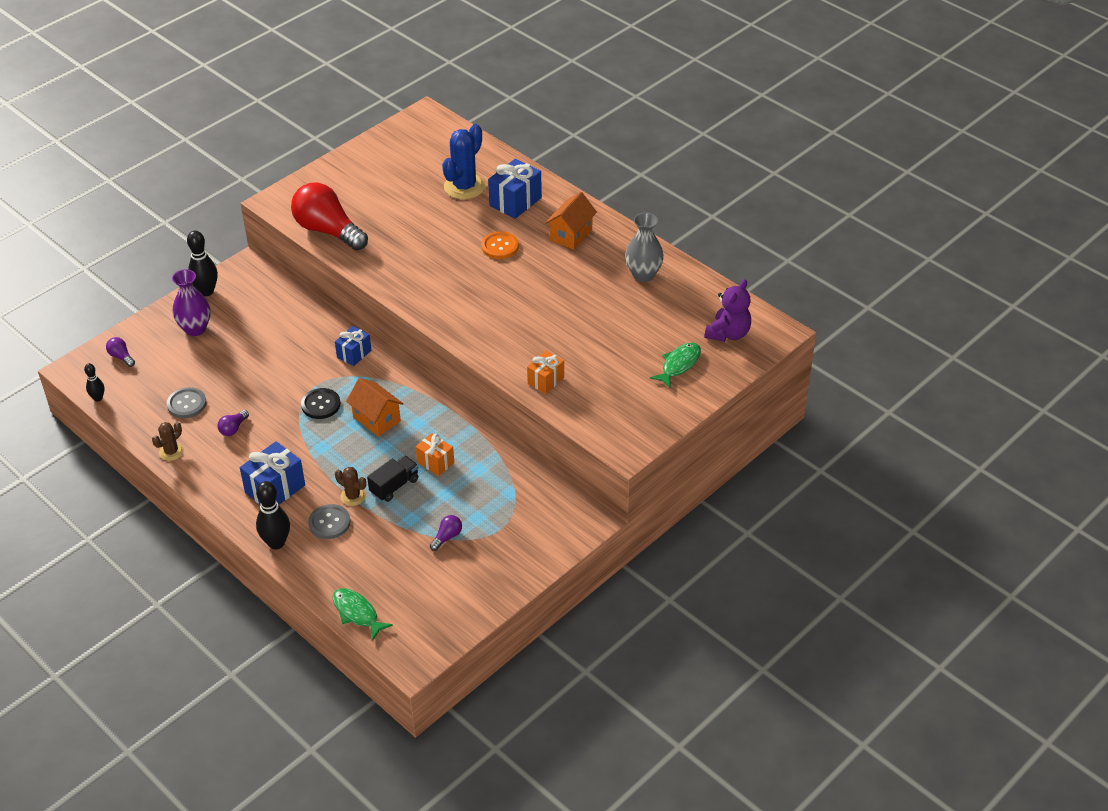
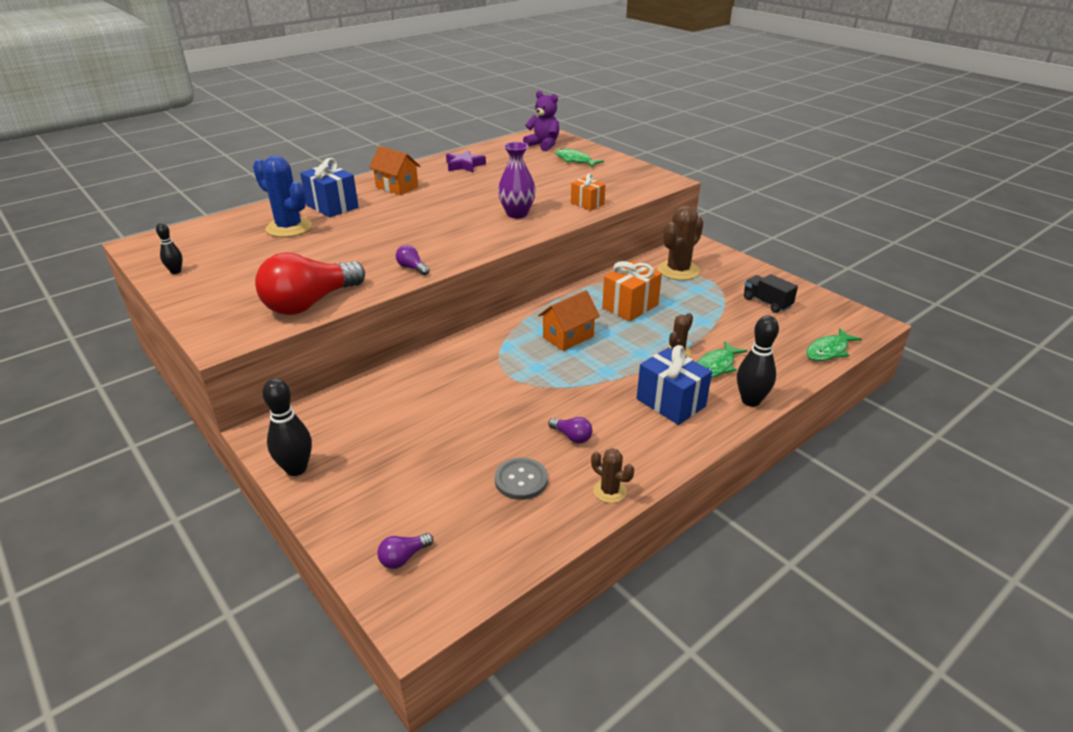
camera: 85 degrees left, 10 degrees down
(98, 398) = (490, 581): black bowling pin -> black bowling pin (176, 271)
(195, 329) = (371, 477): purple vase -> purple vase (517, 214)
(321, 404) = (541, 371): black button -> none
(329, 523) = (716, 366): grey button -> green fish
(354, 354) = (465, 349): blue gift -> none
(394, 486) = (662, 328): black truck -> black truck (766, 303)
(435, 462) = (630, 306): orange gift -> orange gift, size x1.58
(447, 537) = (723, 303): purple light bulb -> purple light bulb (412, 268)
(500, 246) = (396, 215): orange button -> none
(518, 503) = (678, 270): none -> brown cactus
(643, 275) = (464, 165): grey vase -> purple star

